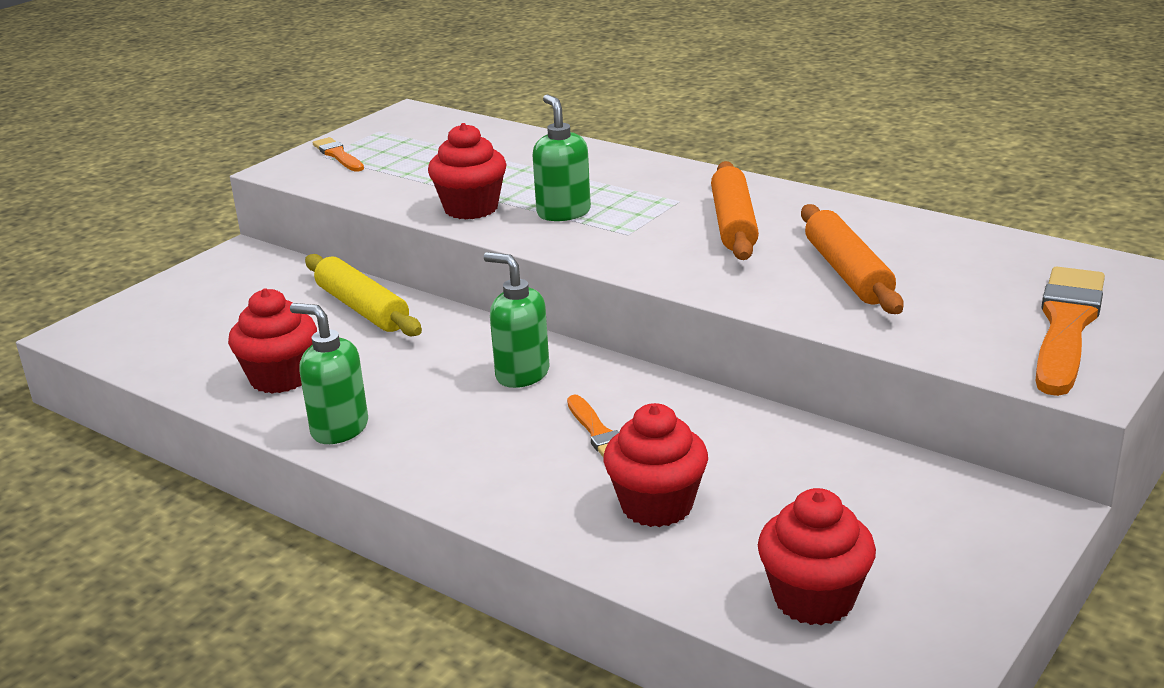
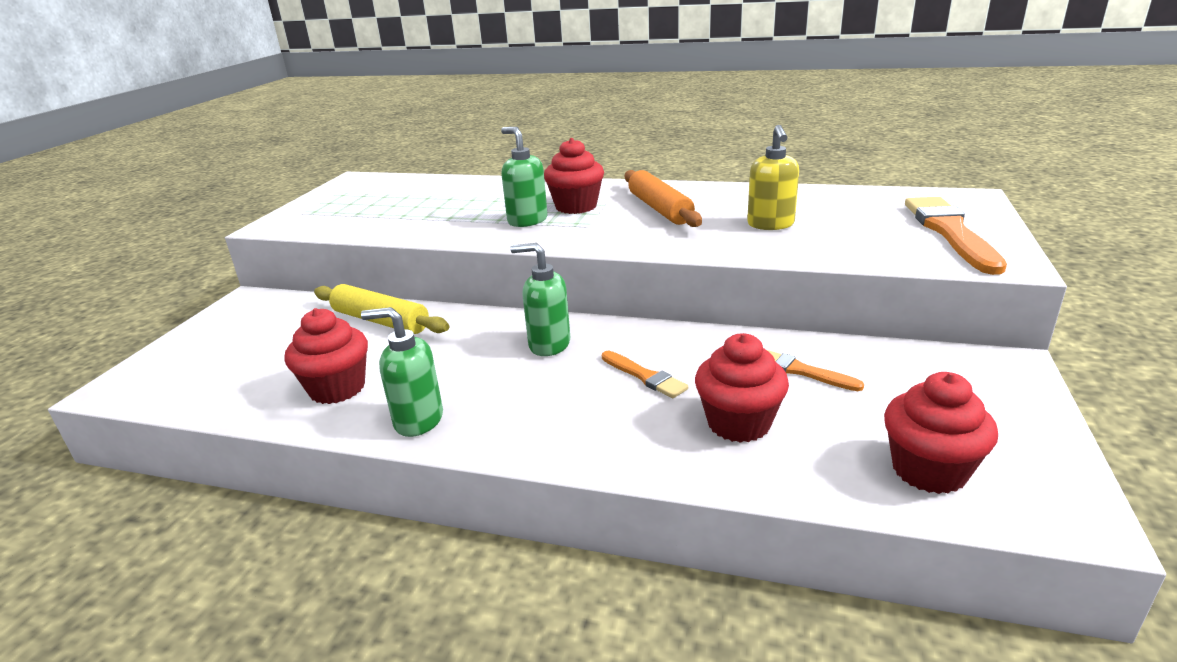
camera: 20 degrees left, 0 degrees up
(338, 155) = (314, 211): orange brush -> orange brush (801, 371)
(471, 208) = (451, 228): red cupcake -> red cupcake (576, 206)
(848, 273) = (770, 225): orange rolling pin -> yellow soap dispenser

